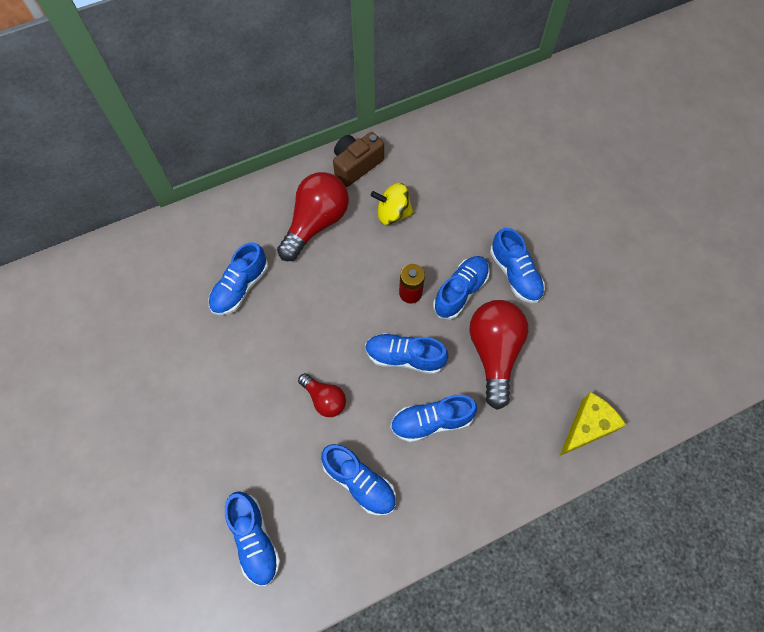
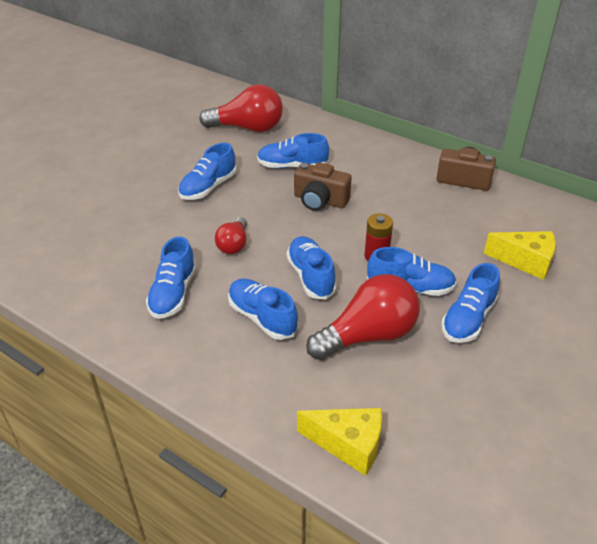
camera: 60 degrees right, 25 degrees down
(255, 539) = (89, 254): blue shoe -> blue shoe (208, 187)
(309, 293) = (320, 200): none -> brown camera
(316, 223) = (386, 180): red light bulb -> red light bulb (248, 128)
(392, 213) = (442, 216): yellow spinning top -> none
(479, 194) = (525, 261): none -> yellow cheese

